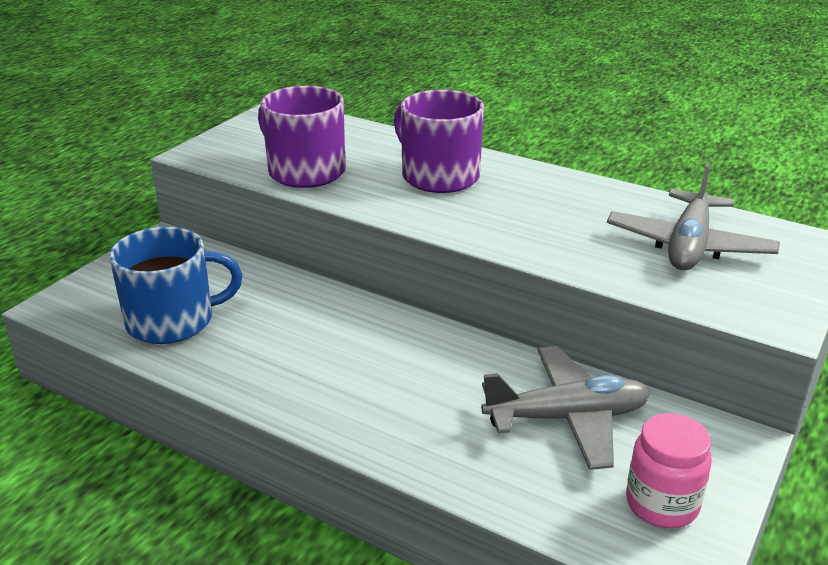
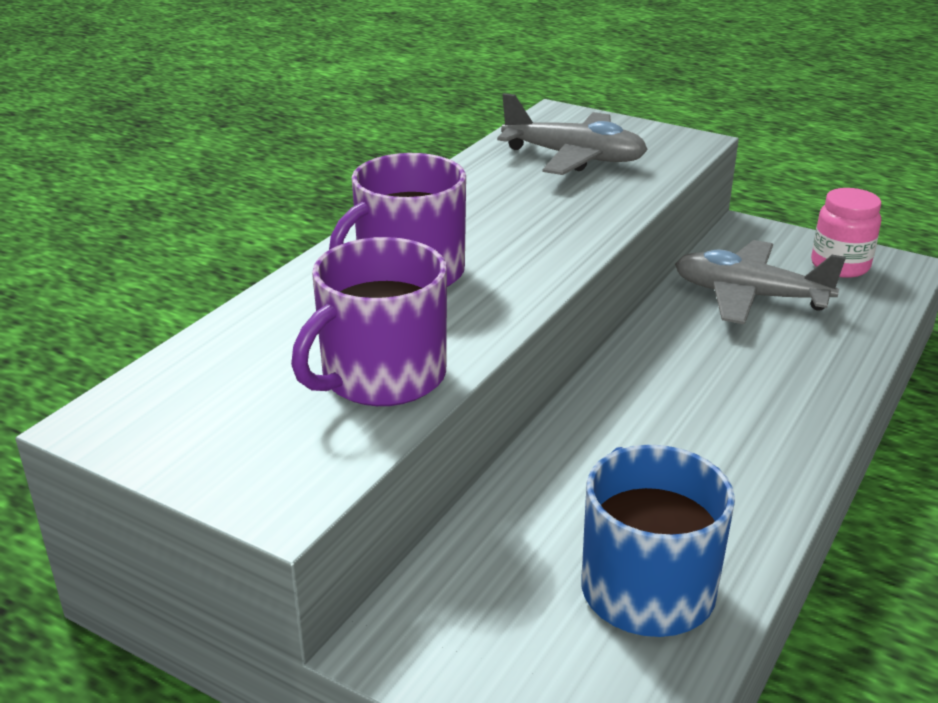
camera: 90 degrees left, 0 degrees up
(567, 418) = (749, 296): grey plane -> grey plane turned 60 degrees counterclockwise

